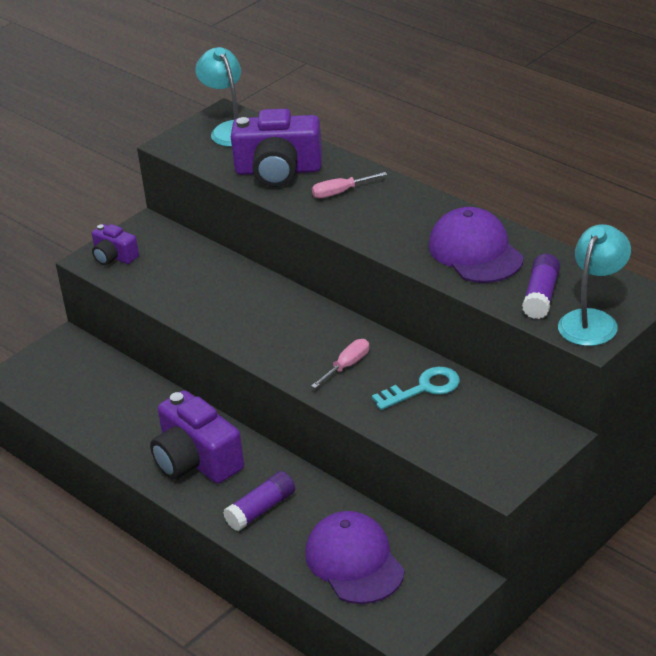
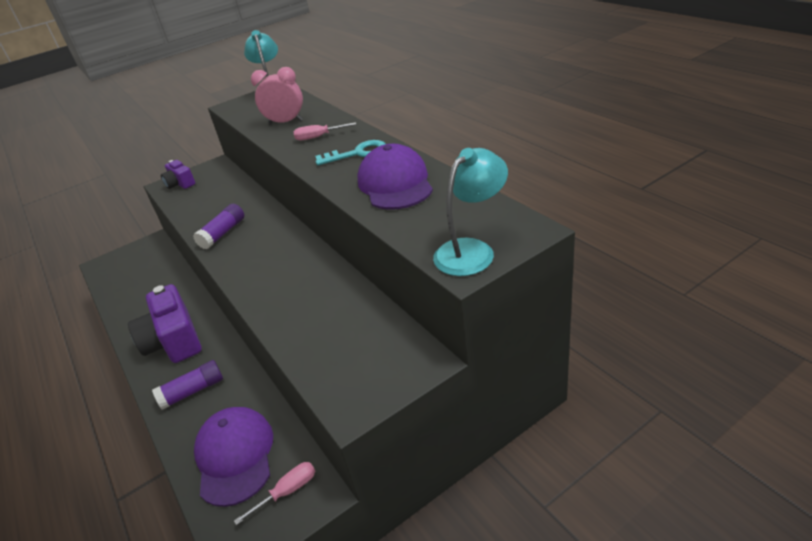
camera: 15 degrees right, 0 degrees up
(278, 170) = (285, 122): purple camera -> pink clock
(347, 366) = (282, 275): pink screwdriver -> pink screwdriver (287, 492)
(423, 388) = (331, 301): turquoise key -> turquoise key (357, 153)
(541, 296) = (433, 224): purple glue stick -> purple glue stick (223, 233)

